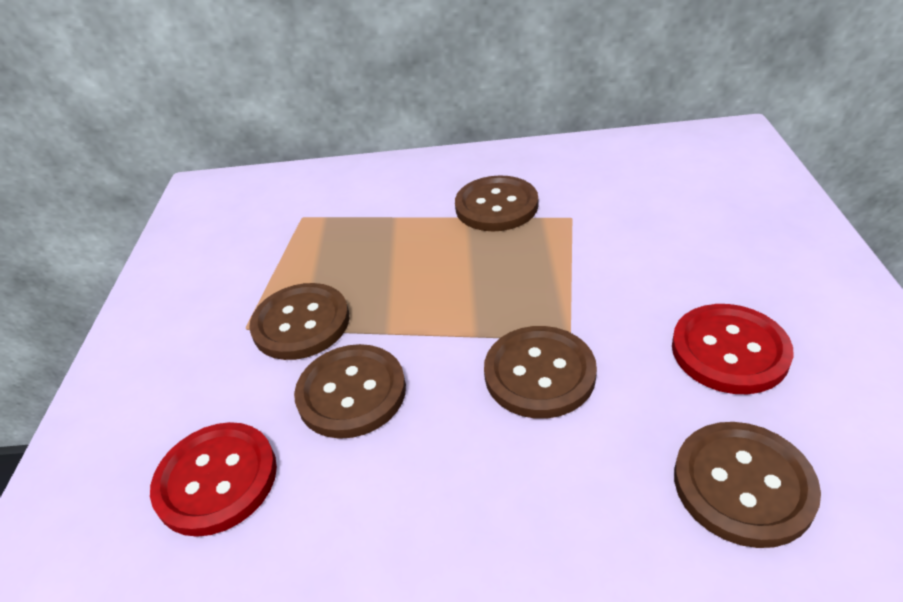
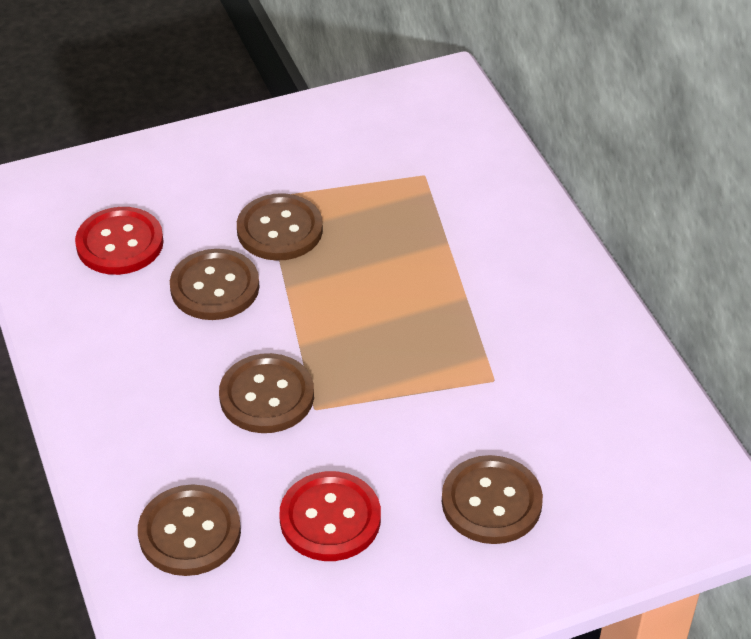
camera: 65 degrees right, 5 degrees up
(496, 206) = (492, 316): brown button -> brown button (491, 502)

